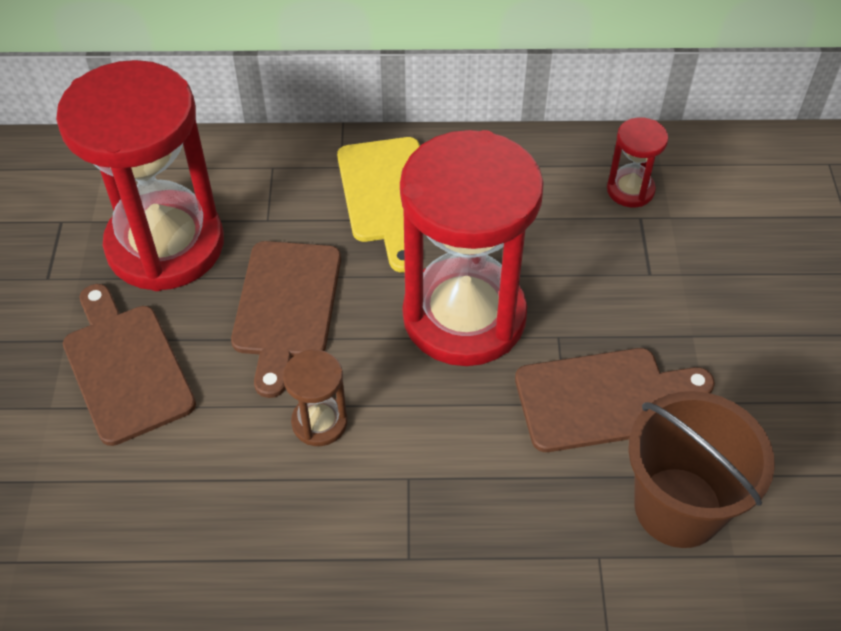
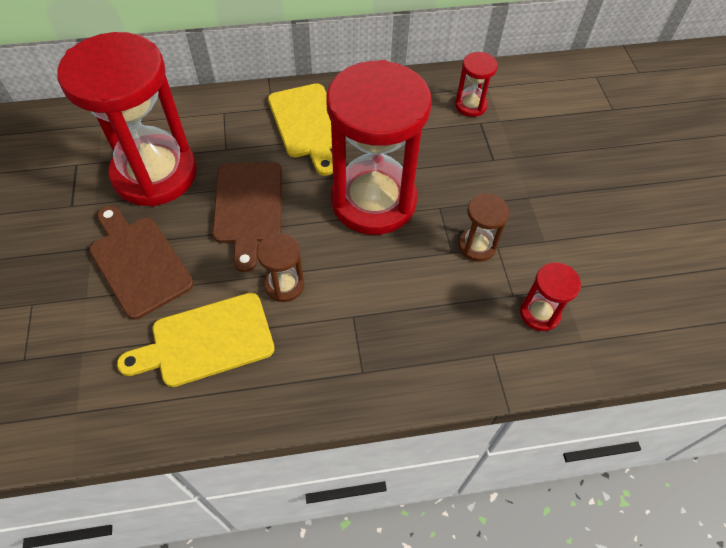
camera: 10 degrees left, 5 degrees up
(201, 487) = (206, 341): none -> yellow cutting board
(603, 398) = (477, 246): brown cutting board -> brown hourglass
(678, 507) = (539, 313): brown bucket -> red hourglass

